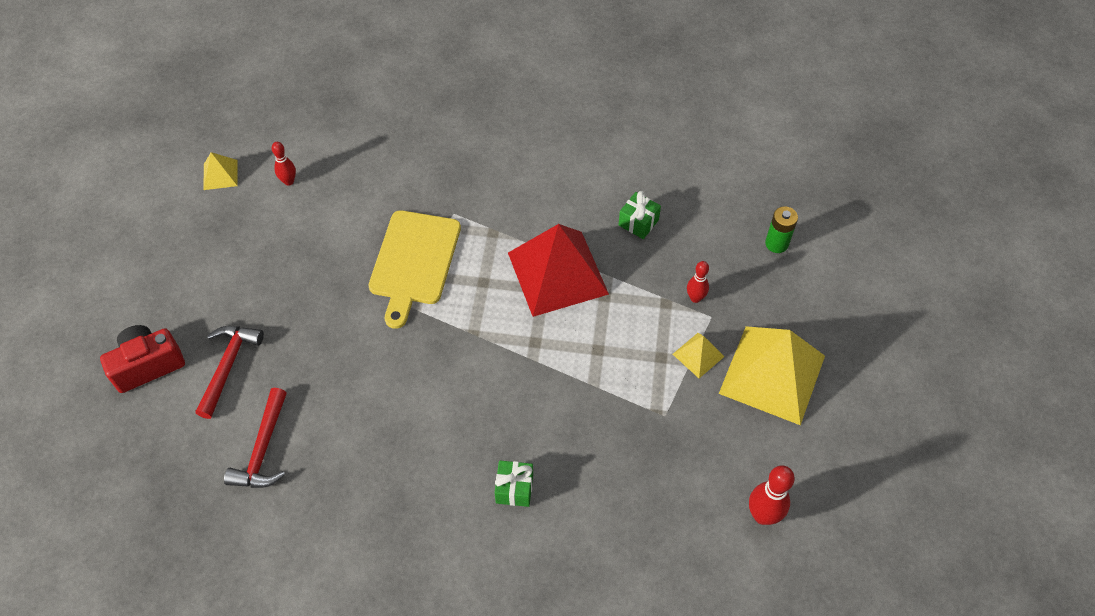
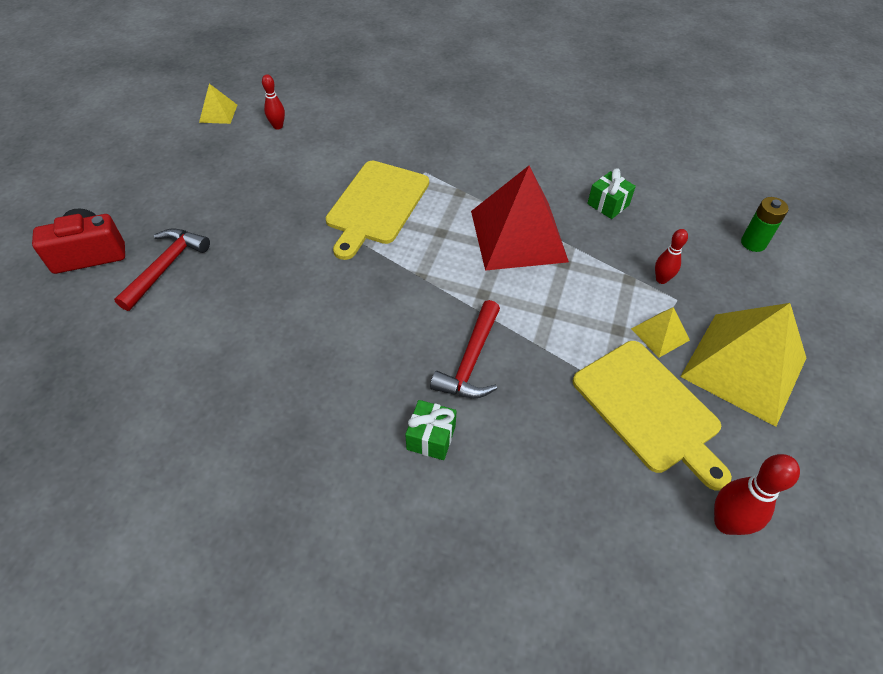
camera: 10 degrees right, 5 degrees down
(263, 449) = (172, 349): red hammer -> red hammer (471, 361)
(694, 429) = (649, 409): none -> yellow cutting board

